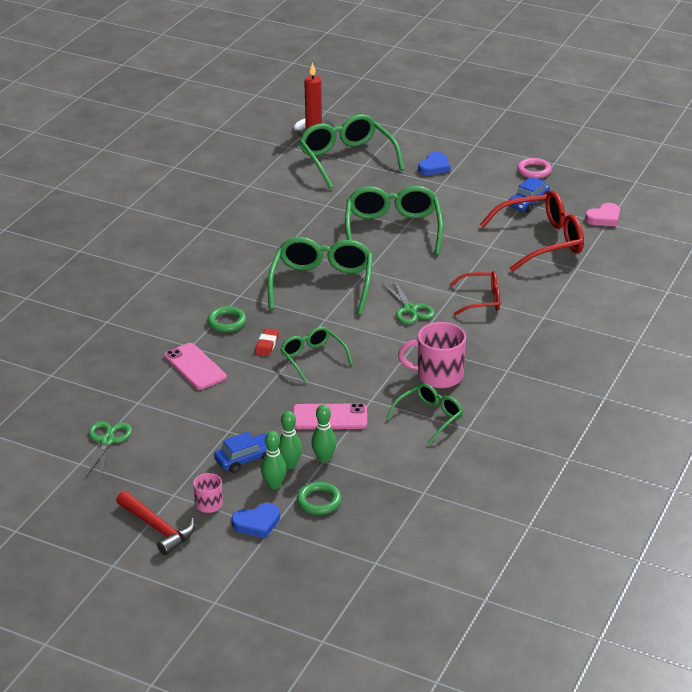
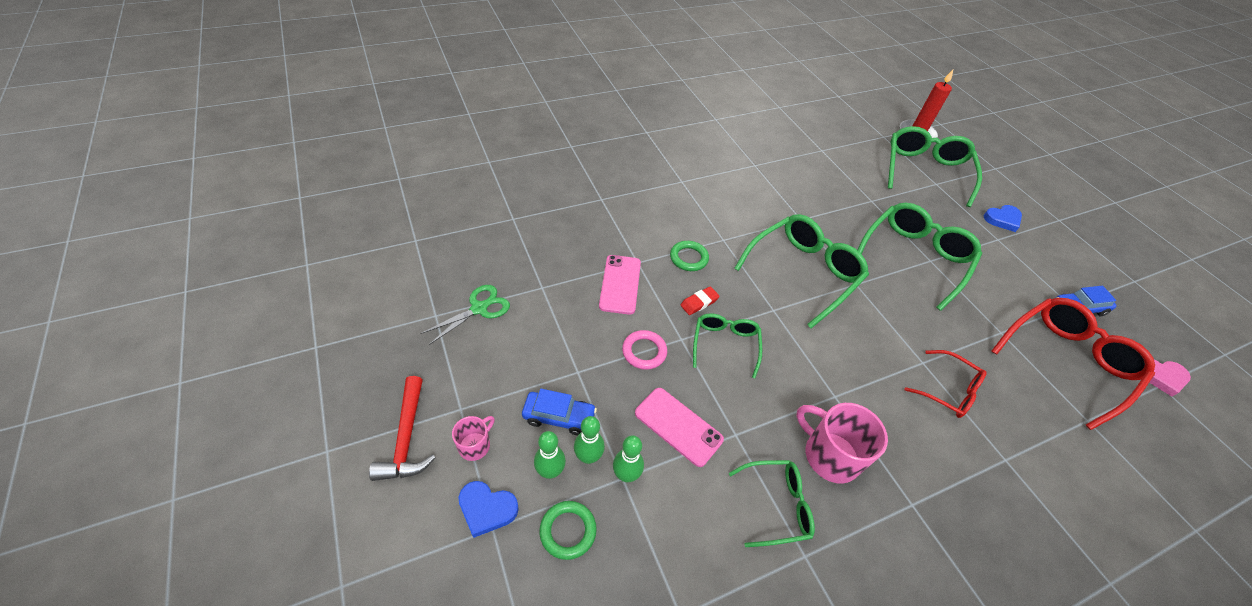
camera: 35 degrees right, 15 degrees up
(410, 309) = (864, 352): green scissors -> none
(534, 171) = (1106, 278): pink ring -> pink ring (644, 352)
(542, 241) = (1066, 361): red glasses -> red glasses turned 60 degrees counterclockwise

